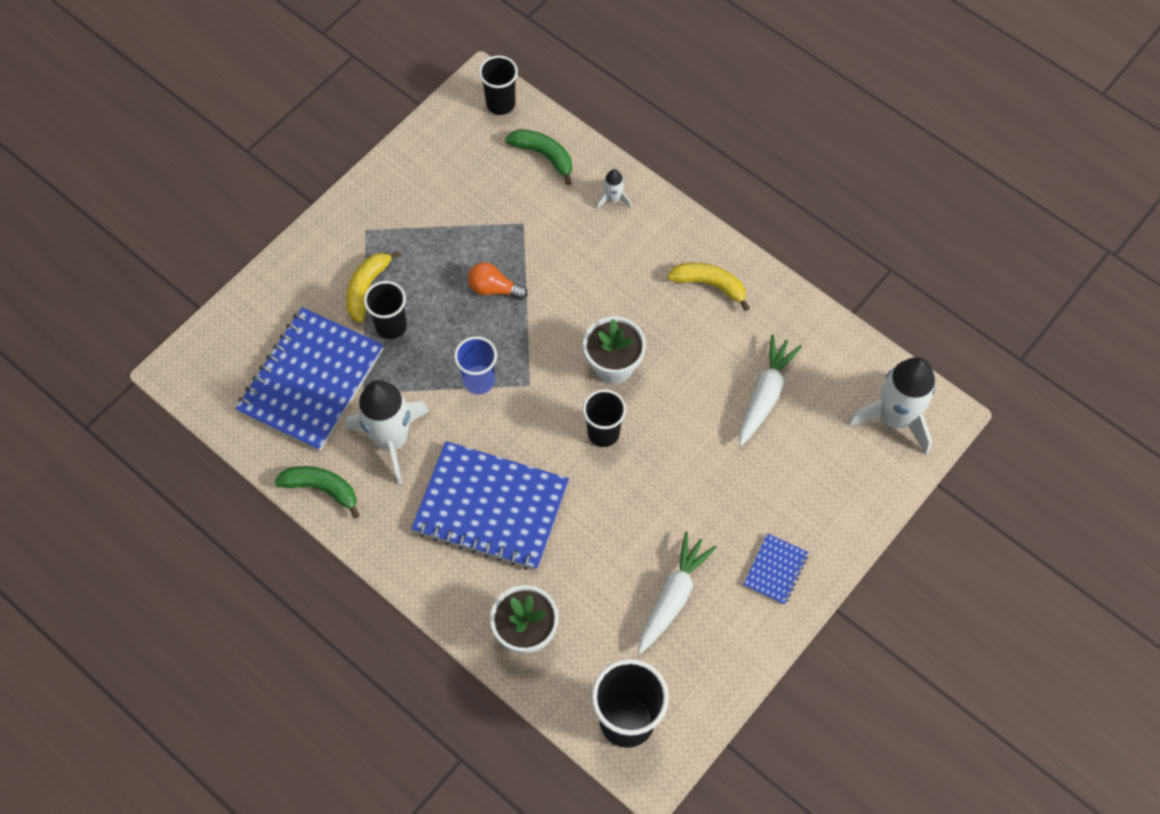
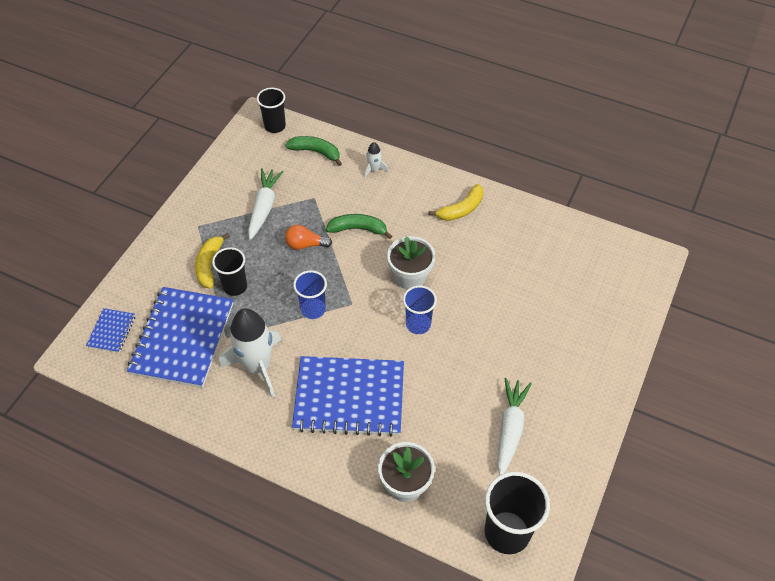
camera: 15 degrees left, 10 degrees down
(322, 489) = (211, 415): green banana -> green banana (358, 229)
(603, 433) = (418, 324): black cup -> blue cup
(709, 285) = (461, 209): yellow banana -> yellow banana turned 135 degrees clockwise
(765, 394) = (526, 272): white carrot -> white carrot (264, 207)
(775, 570) = (579, 390): blue notebook -> blue notebook (112, 331)
(894, 418) = (623, 267): white rocket -> none

